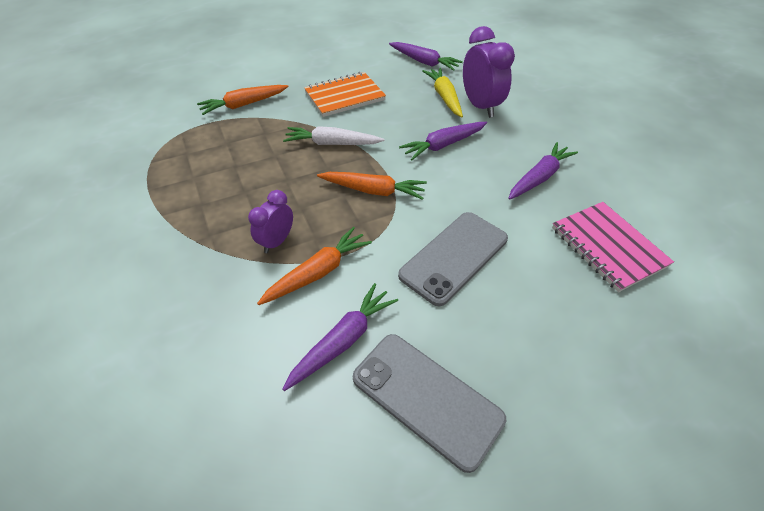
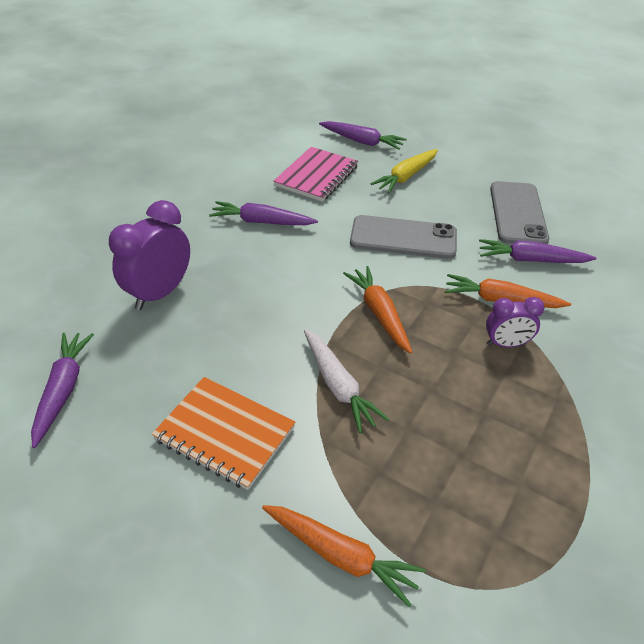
camera: 125 degrees left, 5 degrees down
(443, 145) = (262, 294): purple carrot -> purple carrot (362, 141)
(444, 97) = (157, 330): yellow carrot -> yellow carrot (406, 177)

